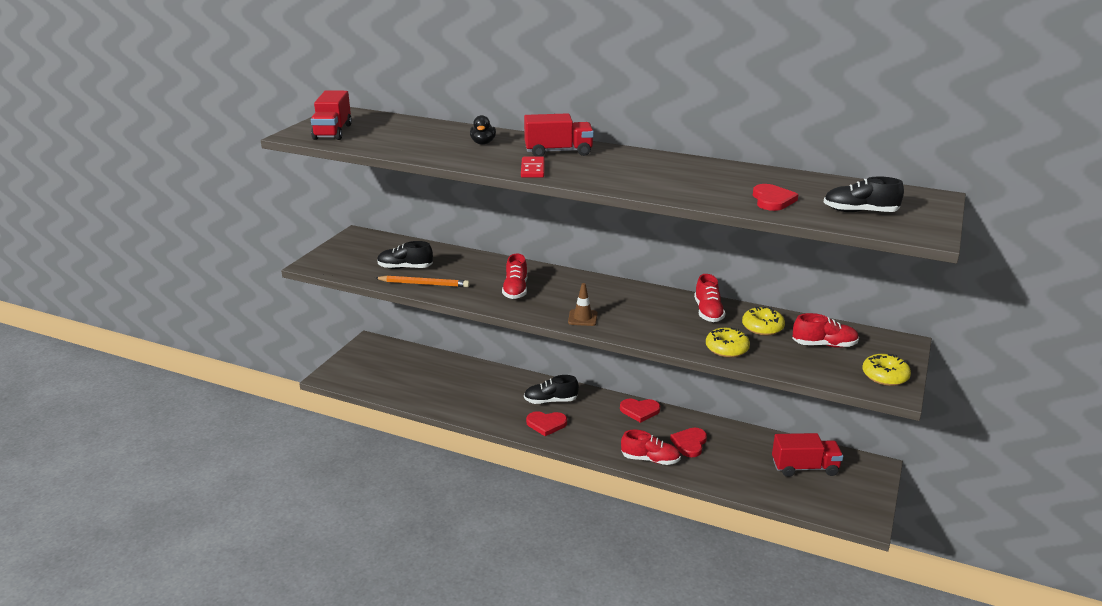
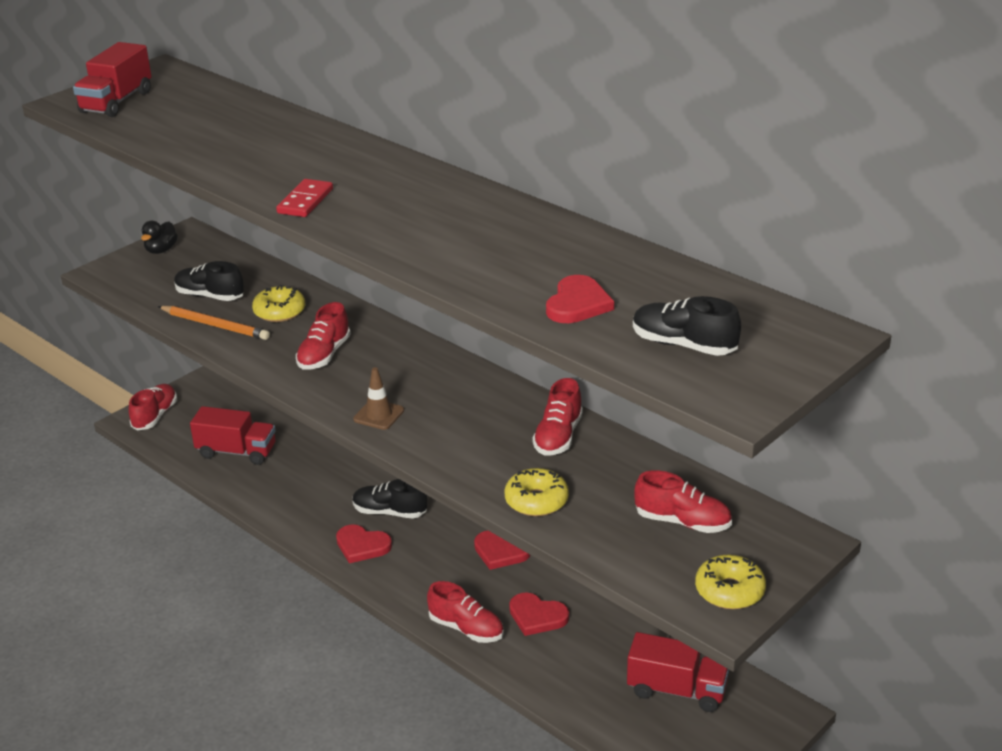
camera: 20 degrees right, 5 degrees up
(343, 371) = (155, 416): none -> red shoe
(483, 143) = (285, 145): black duck -> black duck (161, 250)
(558, 152) = (369, 174): red truck -> red truck (236, 452)
(689, 443) = (537, 616): red heart -> red heart turned 105 degrees counterclockwise
(762, 327) = (616, 476): yellow donut -> yellow donut (279, 312)

